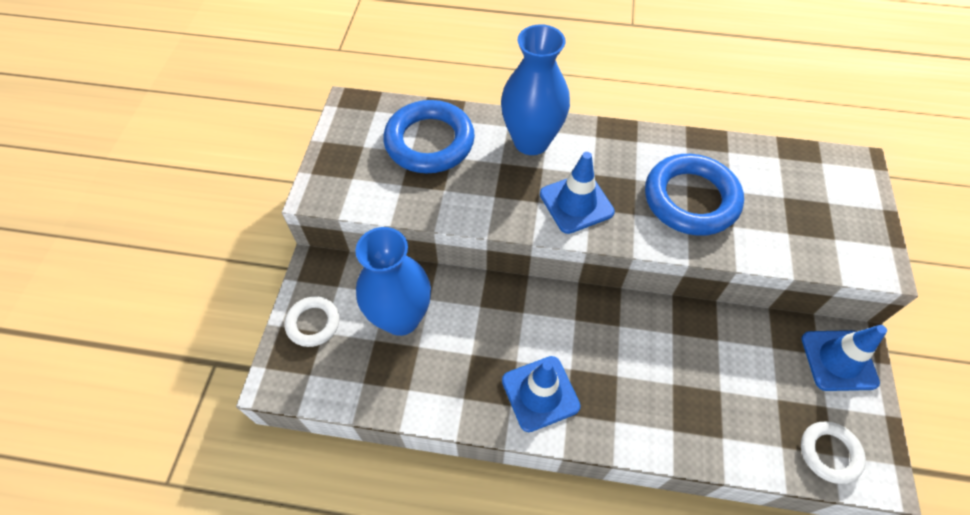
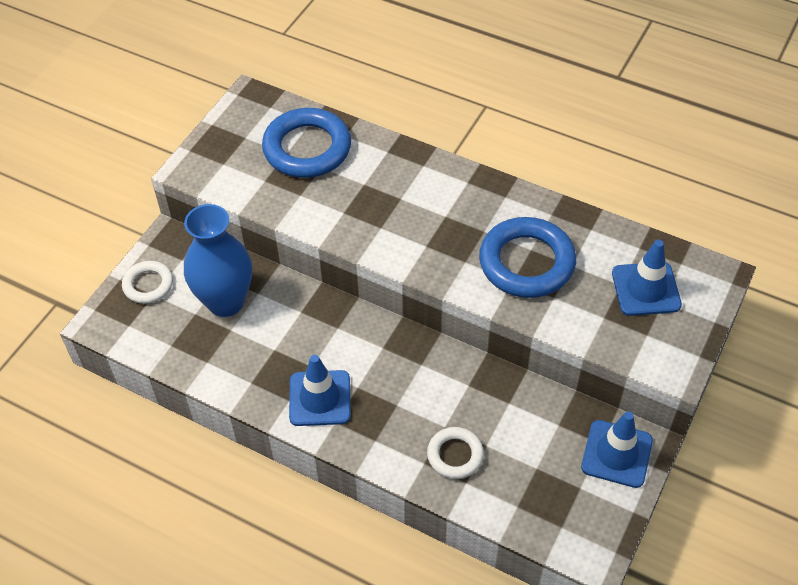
camera: 20 degrees right, 5 degrees down
(531, 141) = (402, 171): blue vase -> none
(576, 203) = (415, 238): blue traffic cone -> blue traffic cone (646, 289)
(829, 453) = (558, 524): white ring -> white ring (455, 455)

